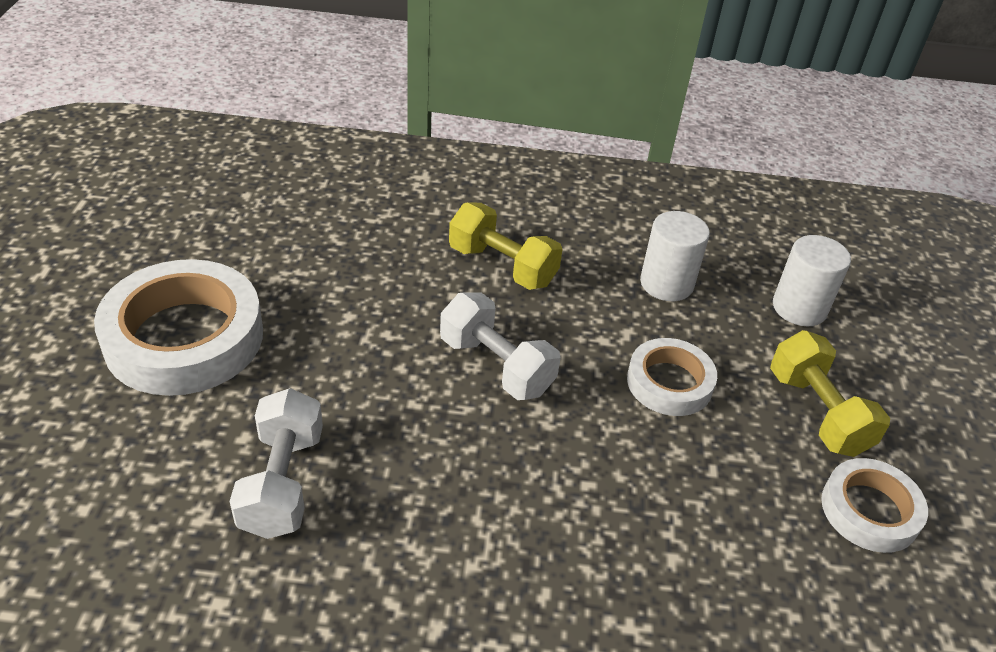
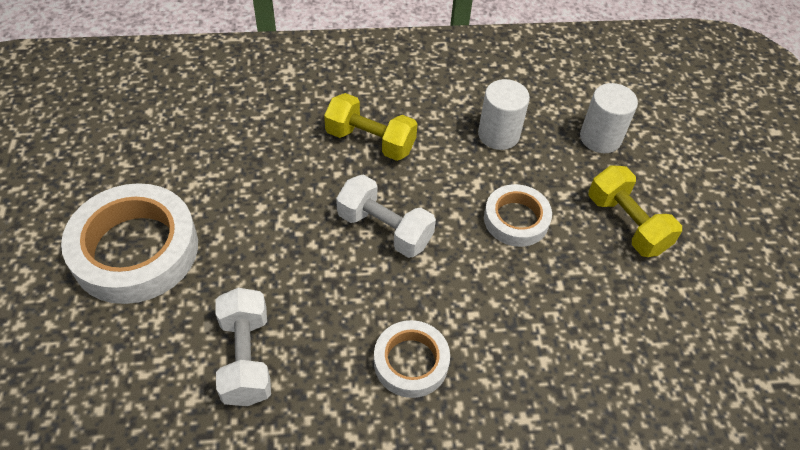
camera: 10 degrees left, 10 degrees up
(869, 510) = (674, 295): white tape -> white tape (411, 362)

